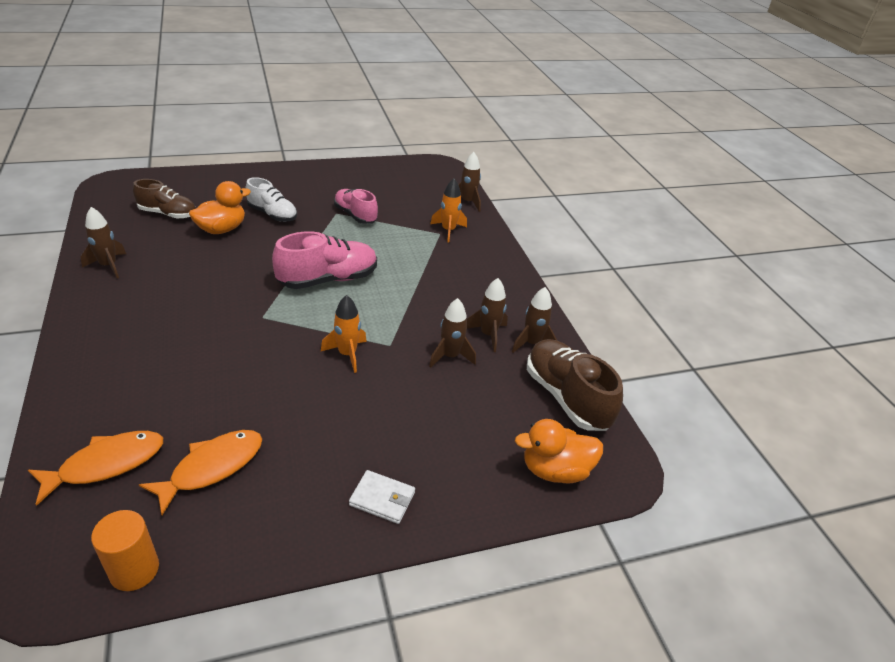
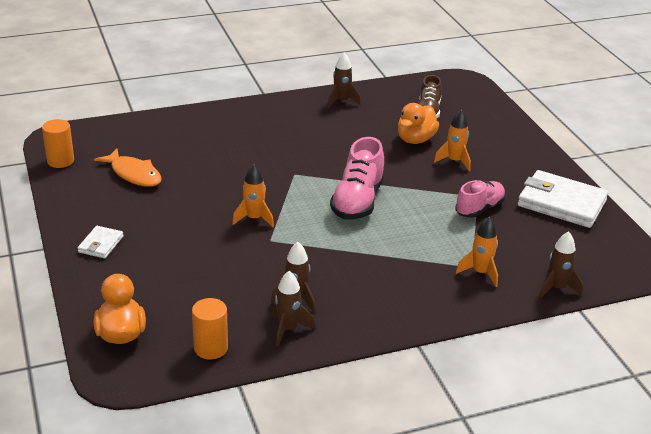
camera: 90 degrees right, 5 degrees down
(106, 464) = (138, 138): orange fish -> none
(222, 229) = (415, 139): orange duck -> orange duck turned 75 degrees clockwise
(272, 214) = (454, 161): white shoe -> orange rocket
(328, 279) = (357, 201): pink shoe -> pink shoe turned 45 degrees clockwise
(355, 178) = (561, 203): none -> white wallet
(450, 356) = (260, 275): brown rocket -> none
(566, 397) = (211, 348): brown shoe -> orange cylinder

